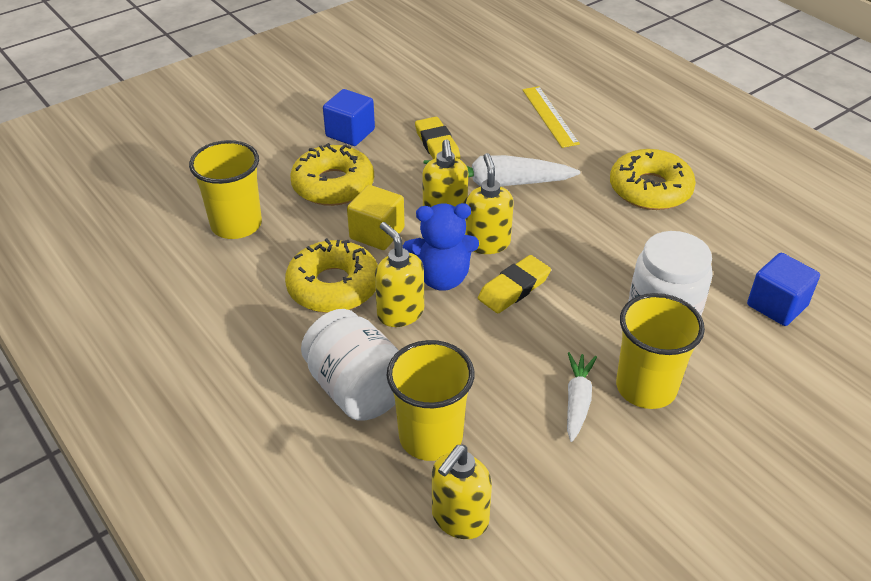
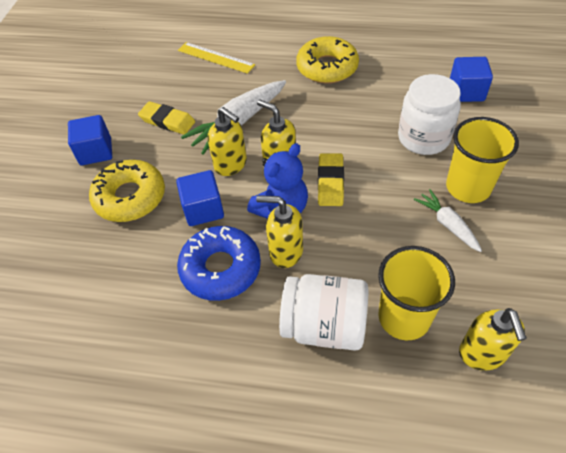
camera: 40 degrees left, 10 degrees up
(236, 224) = (93, 278): yellow cup -> none
(333, 286) = (220, 268): yellow donut -> blue donut
(377, 233) = (203, 209): yellow cube -> blue cube

